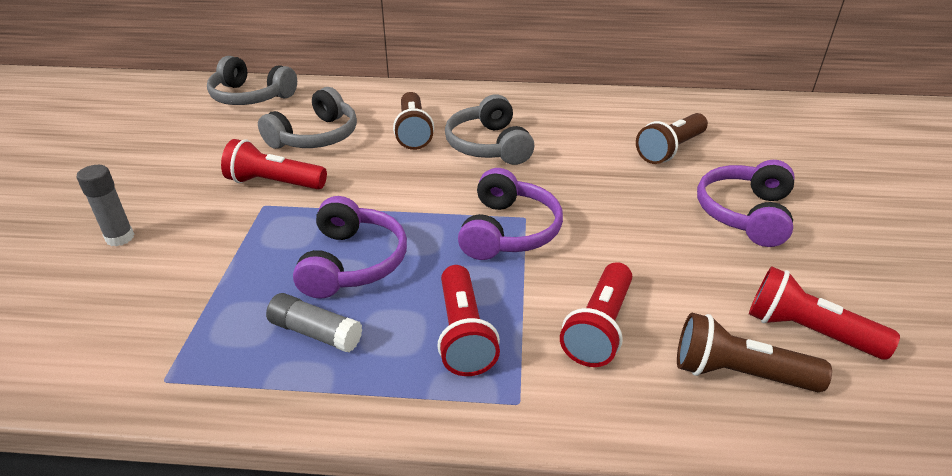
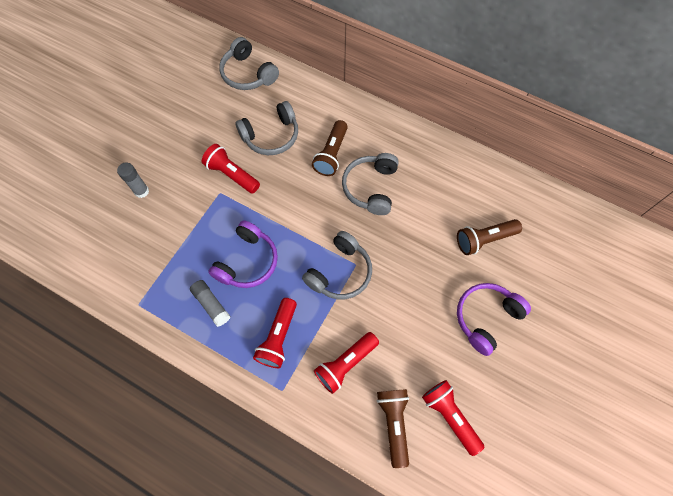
camera: 25 degrees right, 30 degrees up
(508, 231) = (340, 272): purple headphones -> grey headphones
(738, 373) = (394, 423): brown flashlight -> brown flashlight turned 45 degrees clockwise

